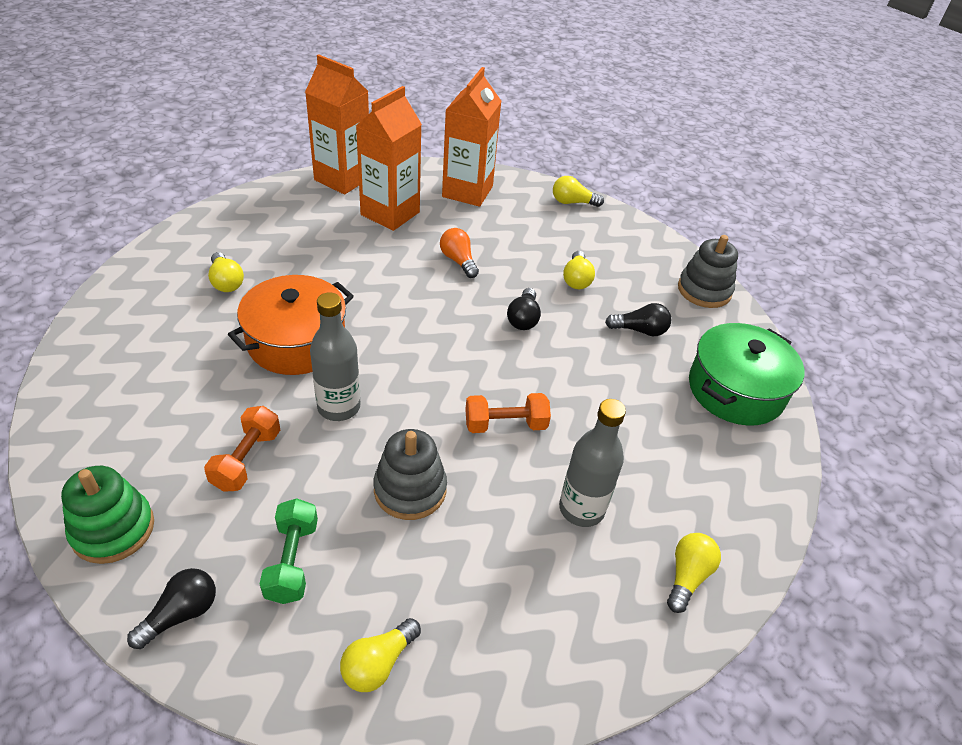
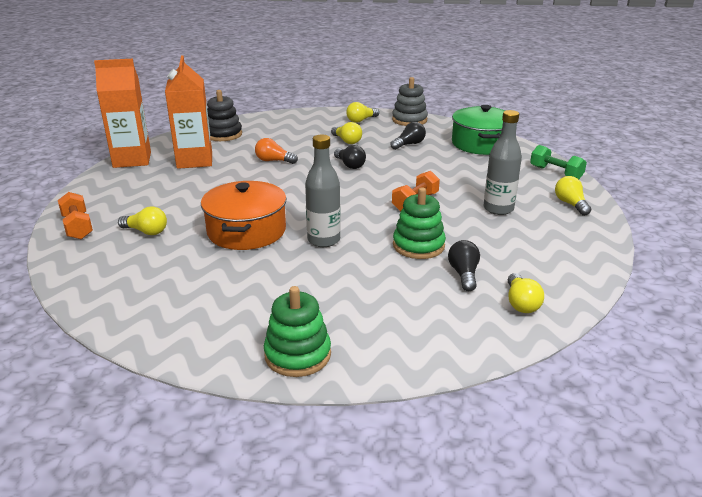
camera: 40 degrees left, 15 degrees down
(181, 614) = (403, 354): black light bulb -> black light bulb (464, 274)
(247, 459) = (316, 285): orange dumbbell -> orange dumbbell (77, 227)
(292, 561) = (416, 301): green dumbbell -> green dumbbell (555, 173)
(410, 489) = (418, 246): grey stacking toy -> green stacking toy
(467, 191) = (223, 134): orange carton -> black stacking toy
(572, 202) = (289, 116): yellow light bulb -> yellow light bulb (361, 120)

